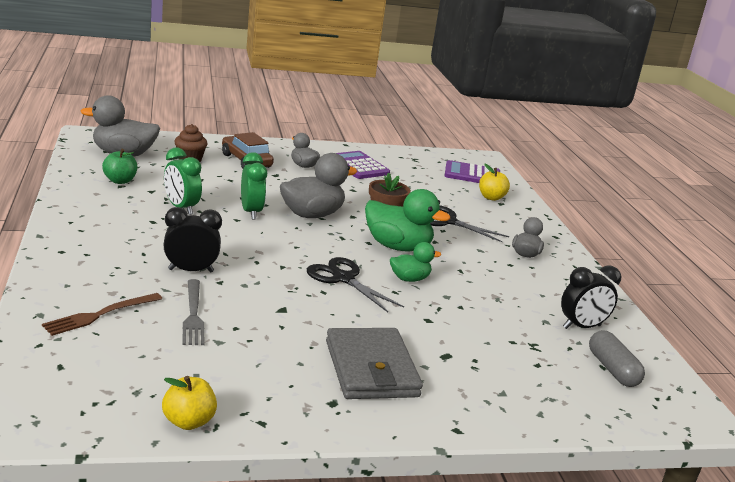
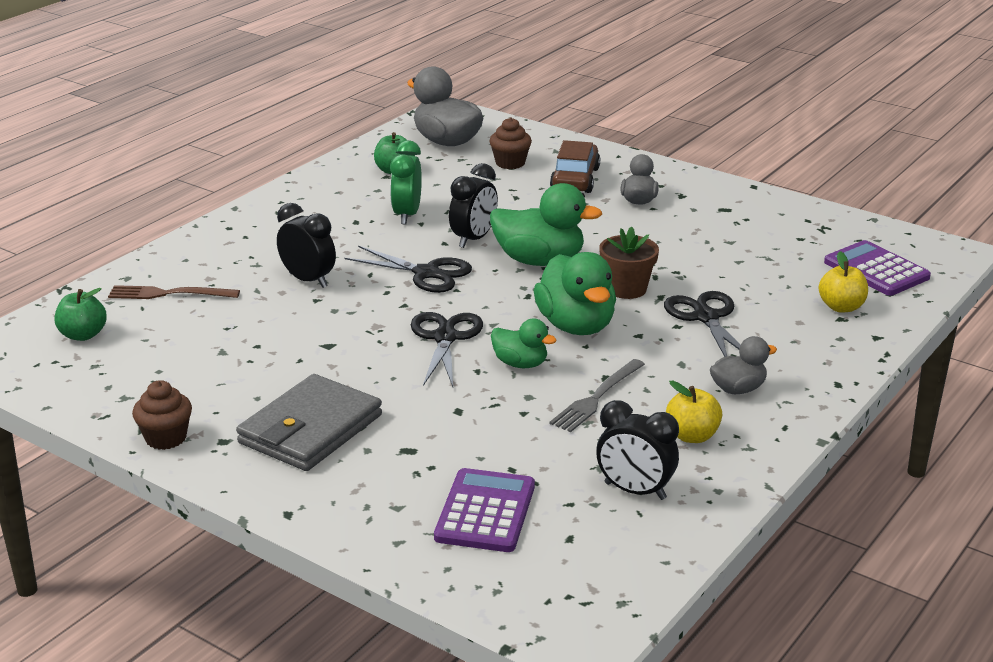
camera: 50 degrees right, 5 degrees up
(82, 372) = (83, 335): none -> green apple
(188, 421) = (92, 403): yellow apple -> yellow apple (692, 436)
(193, 315) = (241, 321): grey fork -> grey fork (596, 398)
(251, 212) = (473, 239): green clock -> black clock
(260, 242) = (426, 273): none -> black scissors
(291, 420) = (166, 438): none -> brown cupcake
(312, 215) = (539, 261): grey duck -> green duck
(358, 166) = (716, 218): purple calculator -> purple calculator (485, 512)
(612, 369) = (575, 546): grey capsule -> none

